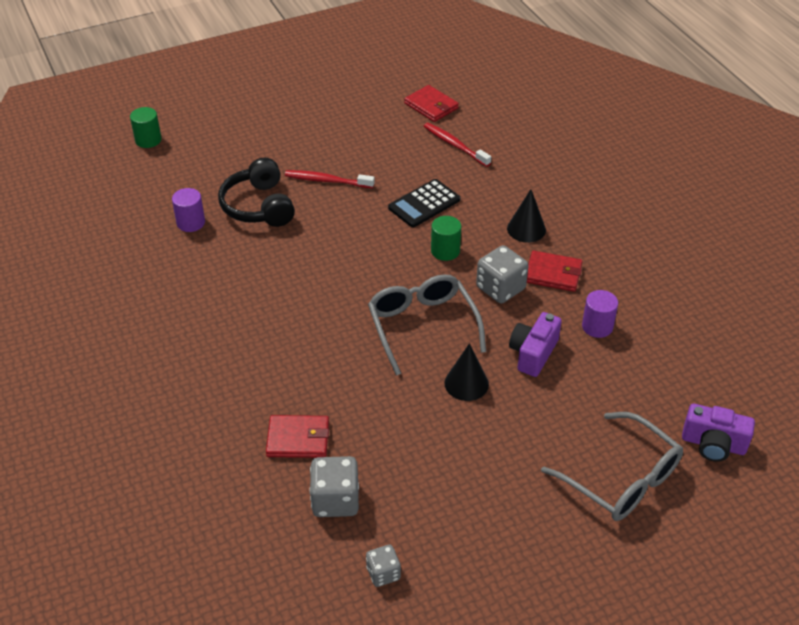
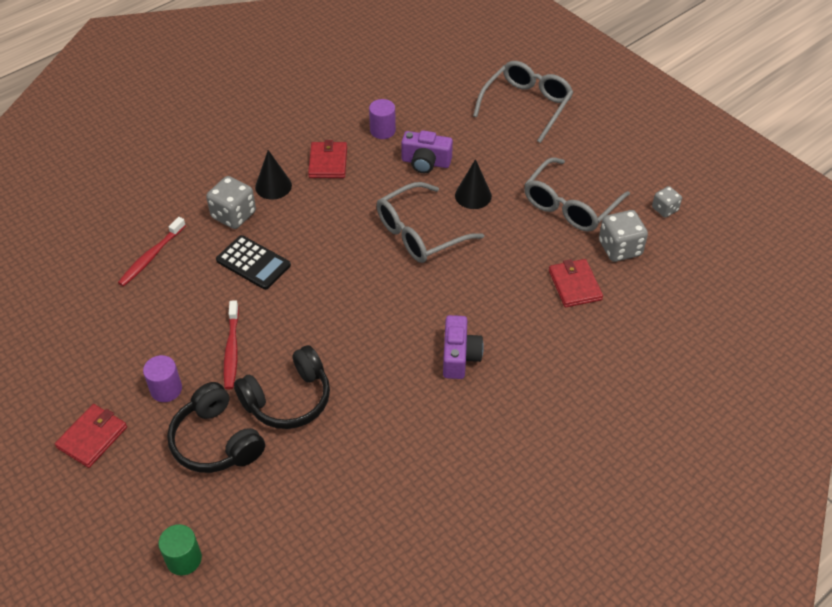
camera: 105 degrees left, 5 degrees up
(191, 223) = (331, 455): purple cylinder -> purple cylinder (166, 389)
(239, 164) = (216, 441): none -> black headphones
(422, 471) = (570, 205): none -> grey glasses
(431, 106) = (80, 289): red wallet -> red wallet (92, 437)
(445, 251) = (318, 235): green cylinder -> none
(500, 288) = (356, 192): grey dice -> grey dice (233, 215)
(713, 444) = (476, 66): purple camera -> purple camera (459, 356)

